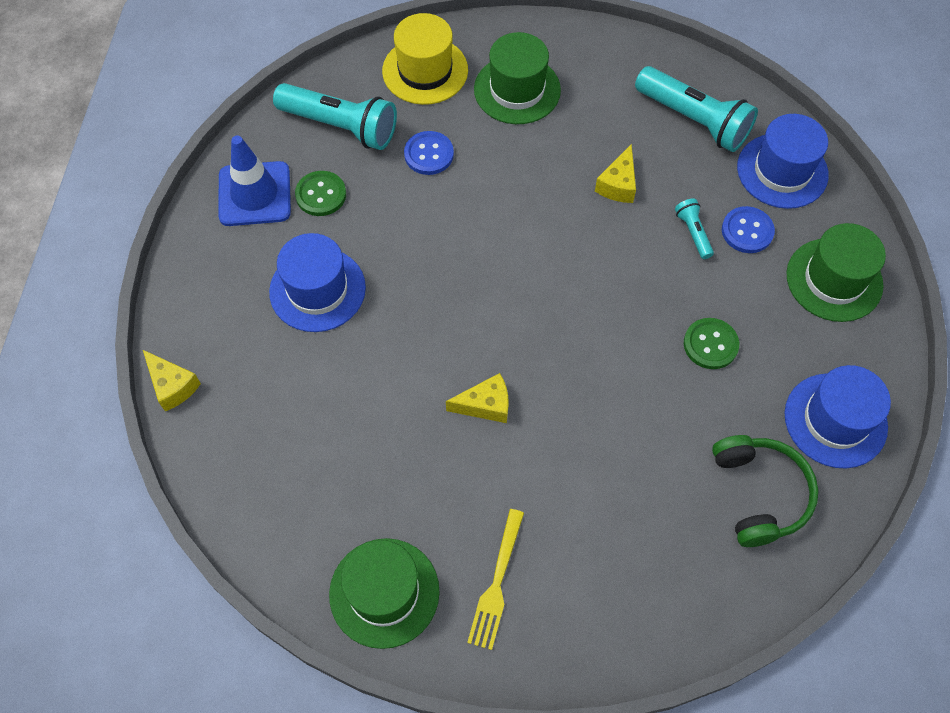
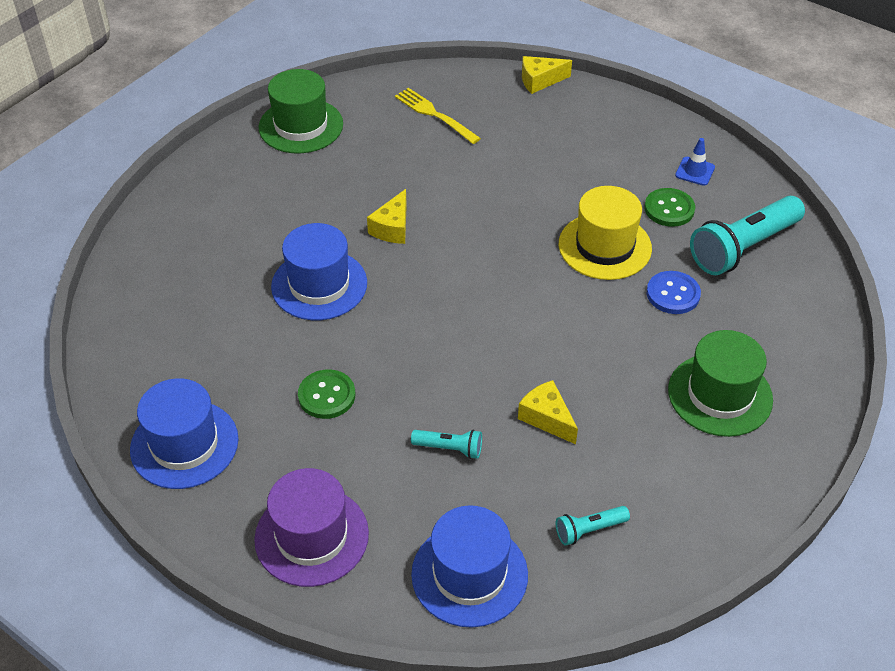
camera: 120 degrees right, 15 degrees down
(254, 194) = (695, 171): blue traffic cone -> blue traffic cone, size x0.50
(317, 289) = (571, 175): blue hat -> blue hat (319, 285)
(425, 71) = (785, 333): yellow hat -> yellow hat (604, 246)
(497, 583) = (255, 178): yellow fork -> yellow fork (434, 115)
(693, 120) = (589, 530): turquoise flashlight -> turquoise flashlight, size x0.47
(747, 231) = (419, 495): blue button -> none
(759, 493) = (177, 354): green headphones -> none
(834, 280) = (311, 536): green hat -> purple hat

